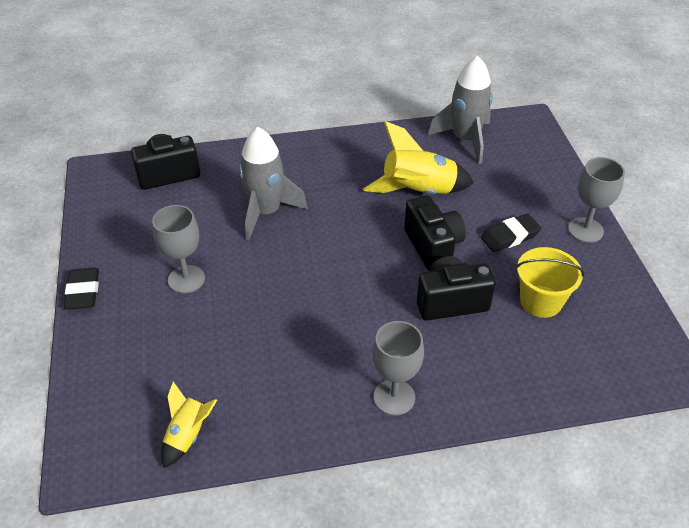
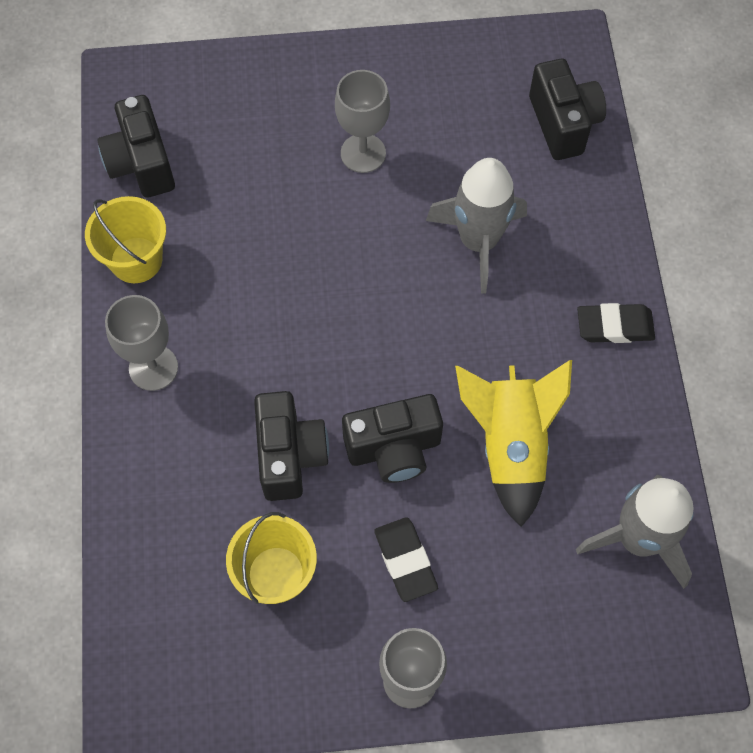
camera: 95 degrees right, 20 degrees up
(83, 292) = (354, 52): black eraser -> black eraser (614, 326)
(188, 435) = (141, 164): yellow rocket -> black camera
(291, 425) = (136, 260): none -> yellow bucket

